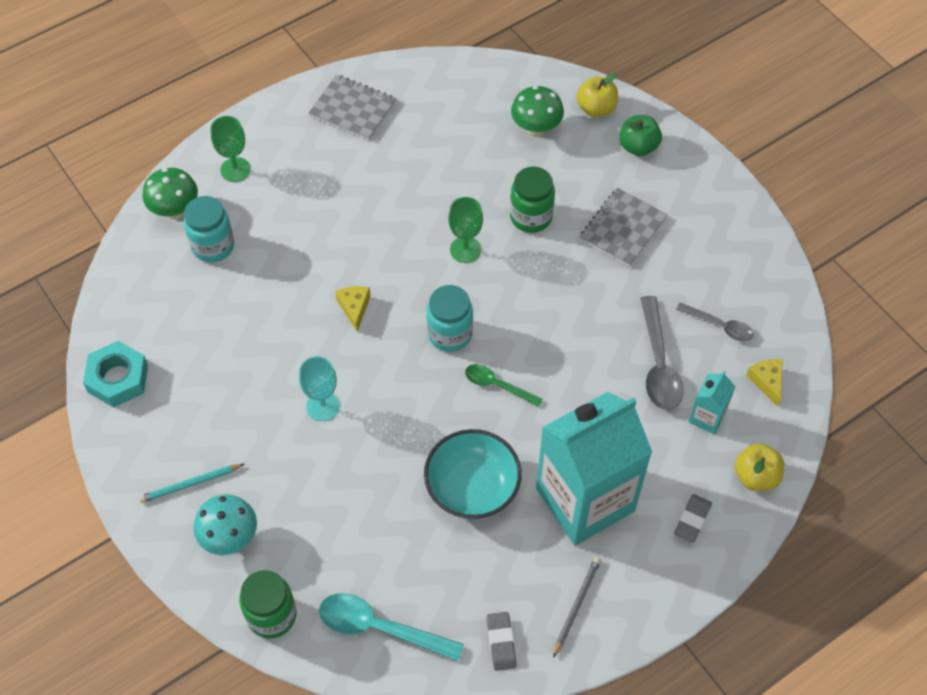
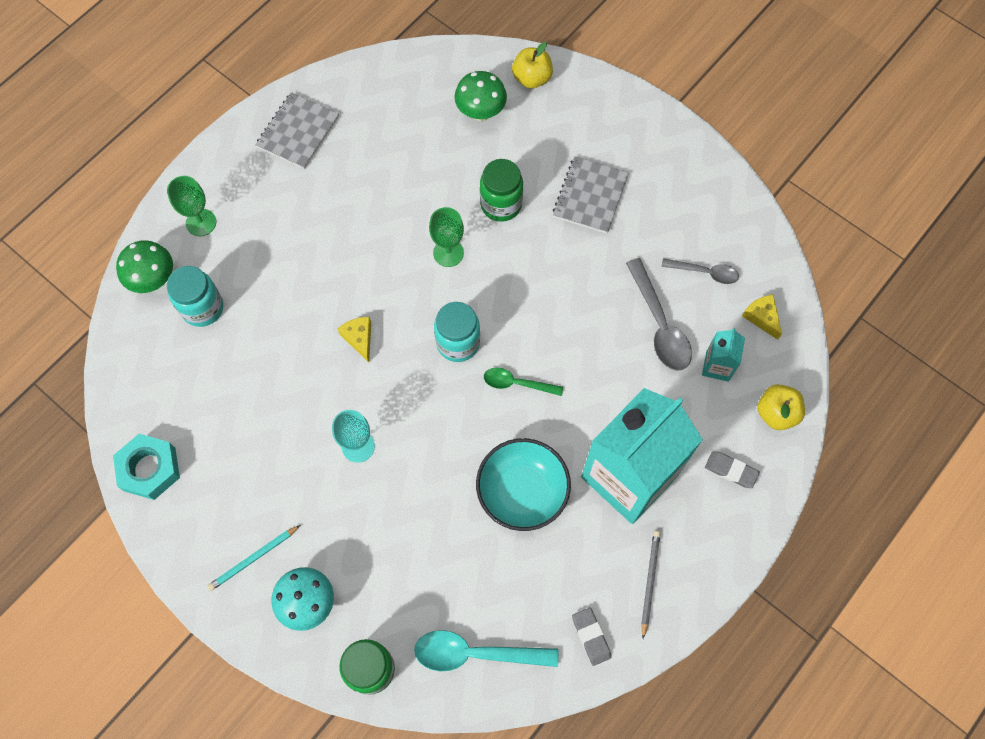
camera: 15 degrees left, 10 degrees up
(352, 109) = (298, 132): grey notebook -> grey notebook turned 75 degrees counterclockwise
(638, 147) = (582, 109): green apple -> none
(692, 520) = (731, 470): grey eraser -> grey eraser turned 75 degrees counterclockwise

